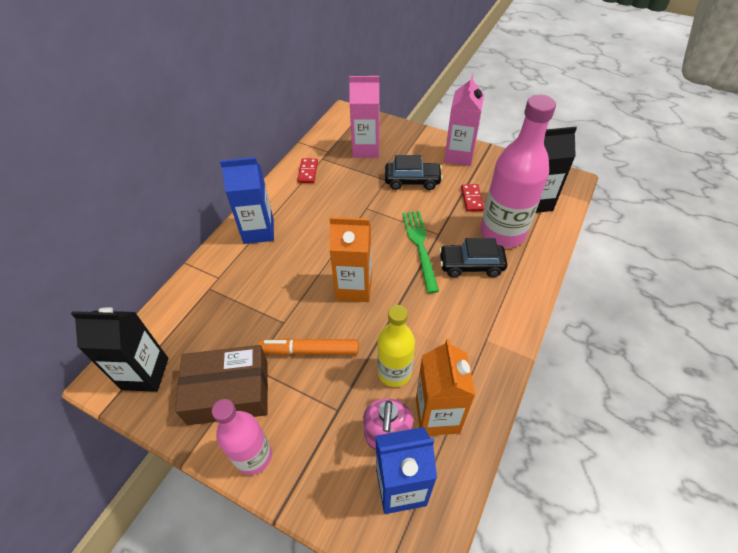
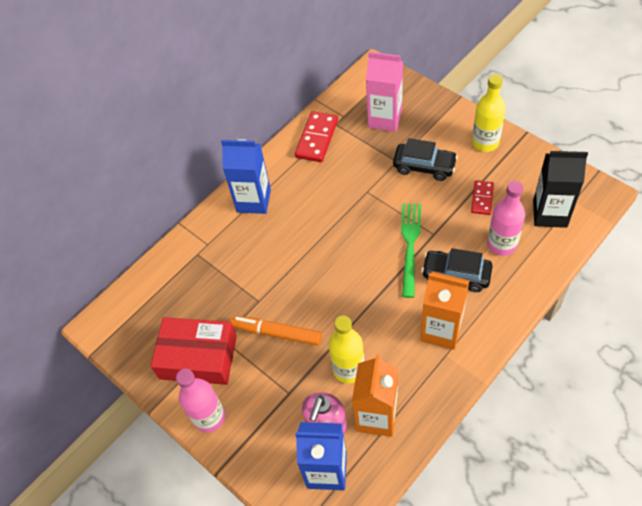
camera: 20 degrees right, 5 degrees up
(145, 373) = (130, 326): black carton -> none
(228, 392) = (198, 357): brown box -> red box
(308, 172) = (317, 138): red domino -> red domino, size x1.63
(354, 288) = (332, 278): orange carton -> orange carton (441, 330)
(459, 156) = (485, 142): pink carton -> yellow bottle
(502, 233) = (501, 244): pink bottle -> pink bottle, size x0.61

